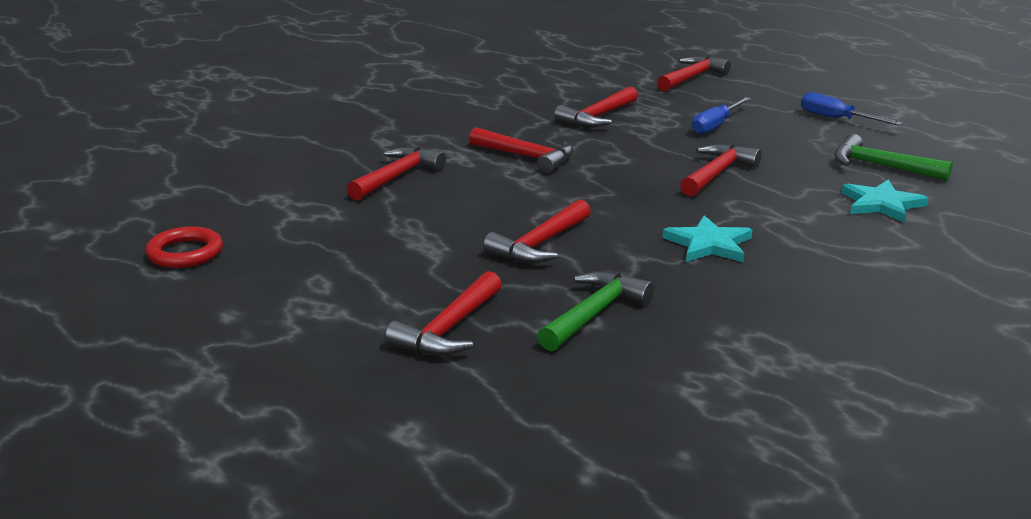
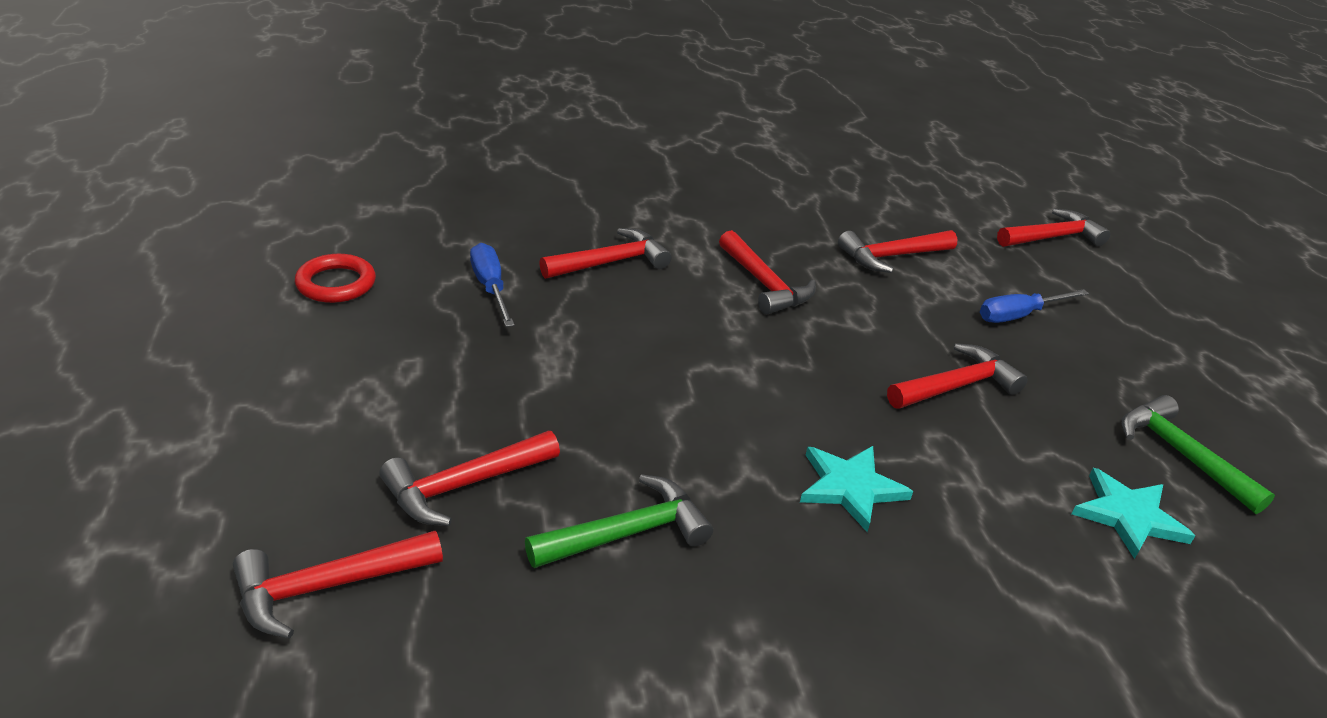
camera: 25 degrees right, 10 degrees up
(540, 244) = (664, 409): red hammer -> red hammer (326, 587)
(836, 119) = (1185, 358): blue screwdriver -> blue screwdriver (490, 288)

